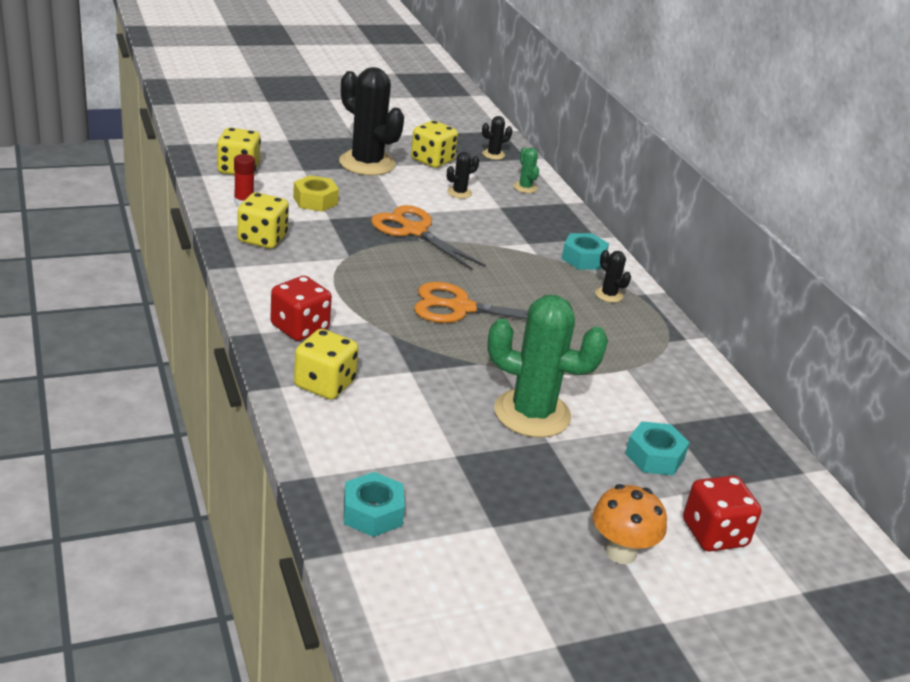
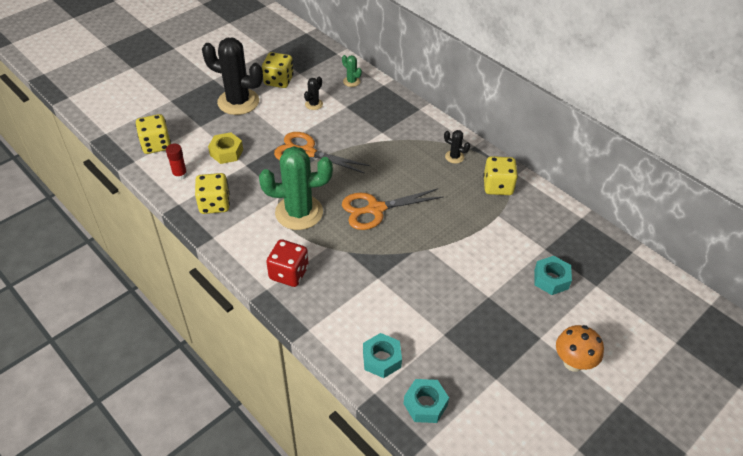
camera: 20 degrees left, 15 degrees up
(324, 384) = (334, 314): yellow dice -> yellow dice (498, 186)
(493, 154) = (314, 58): black cactus -> none
(532, 414) = (467, 279): green cactus -> green cactus (299, 212)
(583, 258) = (422, 131): turquoise nut -> turquoise nut (381, 359)
(714, 534) = (612, 323): red dice -> none

